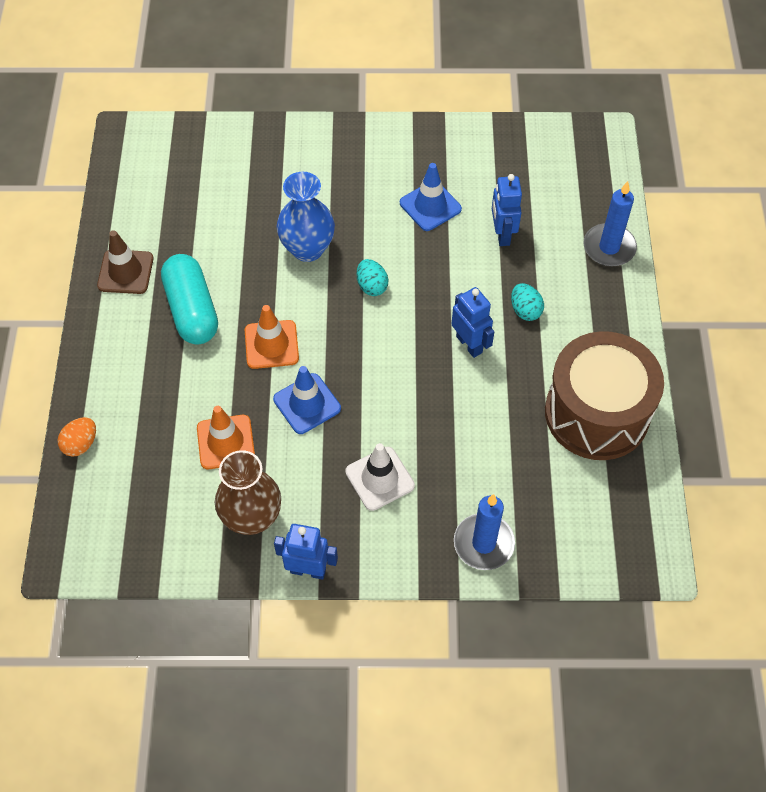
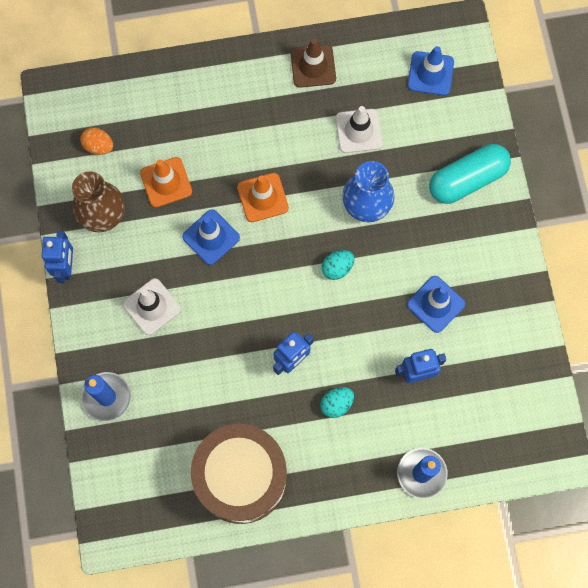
camera: 80 degrees right, 15 degrees up
(80, 444) = (147, 76): orange egg -> orange egg (98, 146)
(170, 168) = (430, 73): none -> blue traffic cone
(192, 310) = (285, 127): turquoise capsule -> turquoise capsule (467, 179)
(217, 242) = (358, 131): none -> white traffic cone

